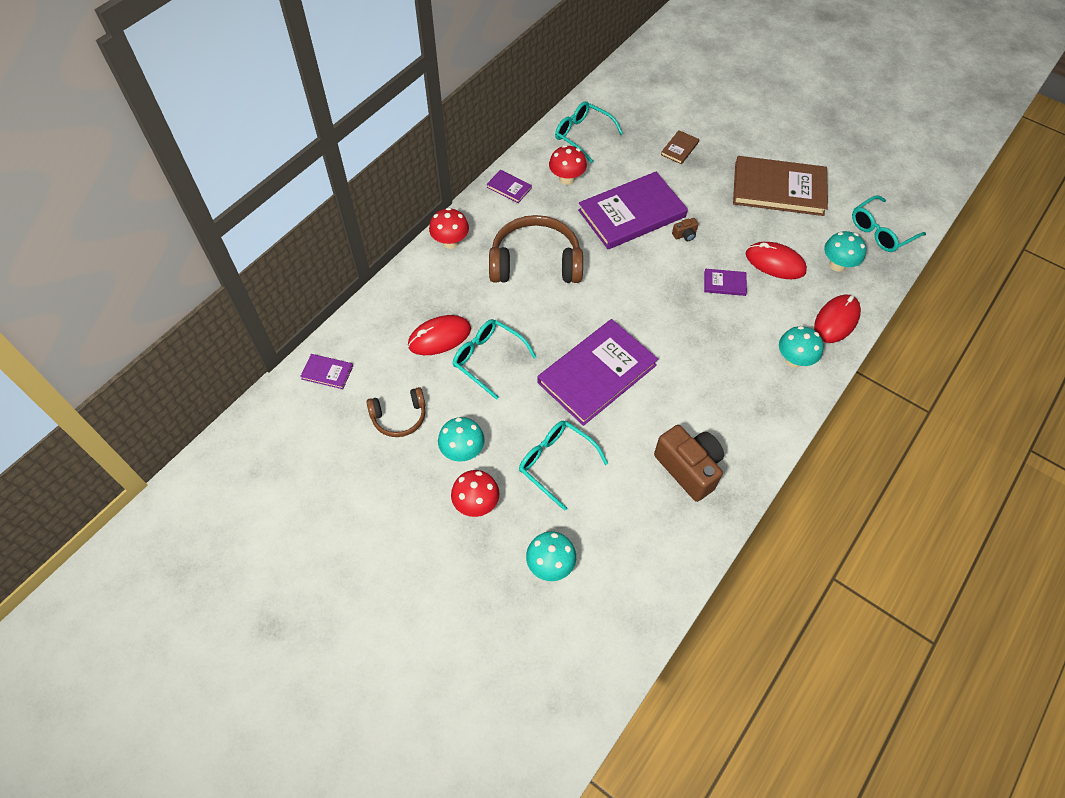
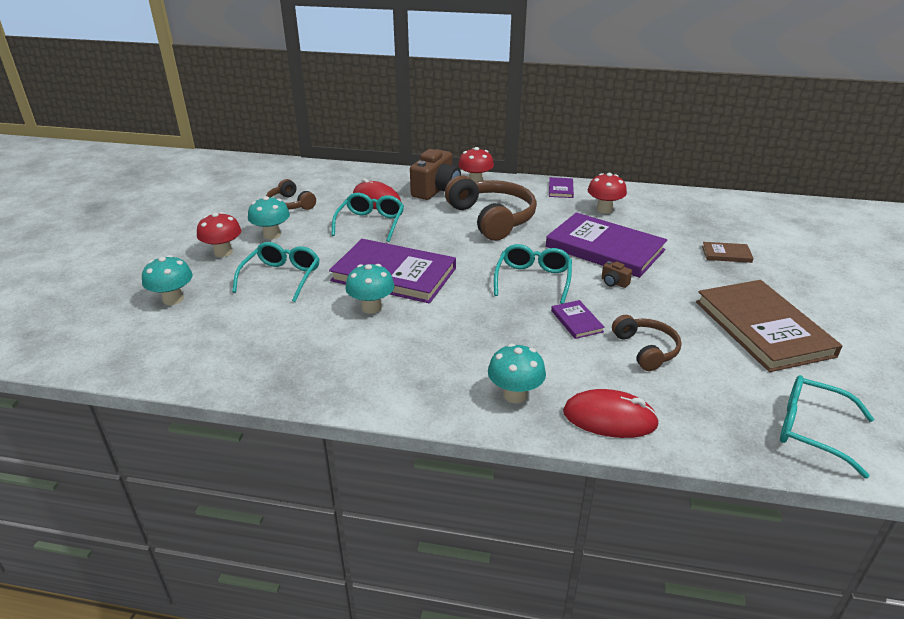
camera: 65 degrees right, 25 degrees down
(327, 372) = (313, 172): purple book -> none
(582, 135) = (666, 204): turquoise glasses -> turquoise glasses (533, 279)
(688, 468) = (314, 351): brown camera -> brown camera (436, 190)
(775, 263) = (646, 349): red mouse -> brown headphones
(837, 265) = (702, 400): turquoise mushroom -> turquoise mushroom (371, 307)

